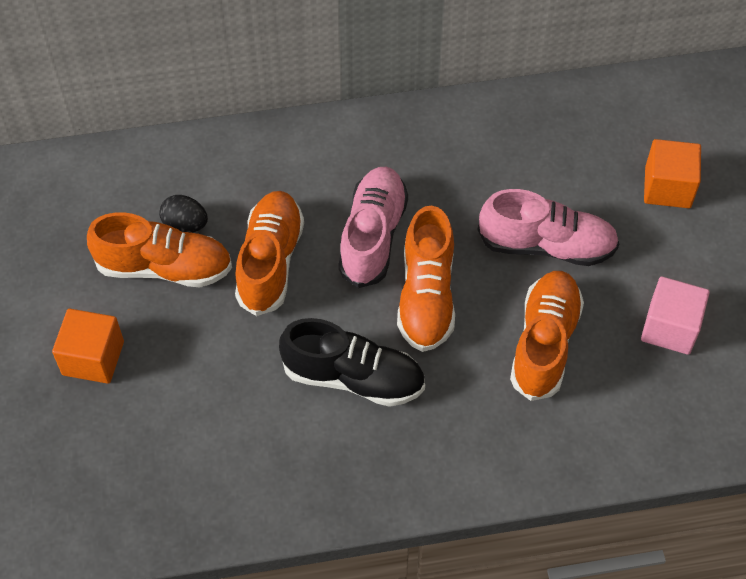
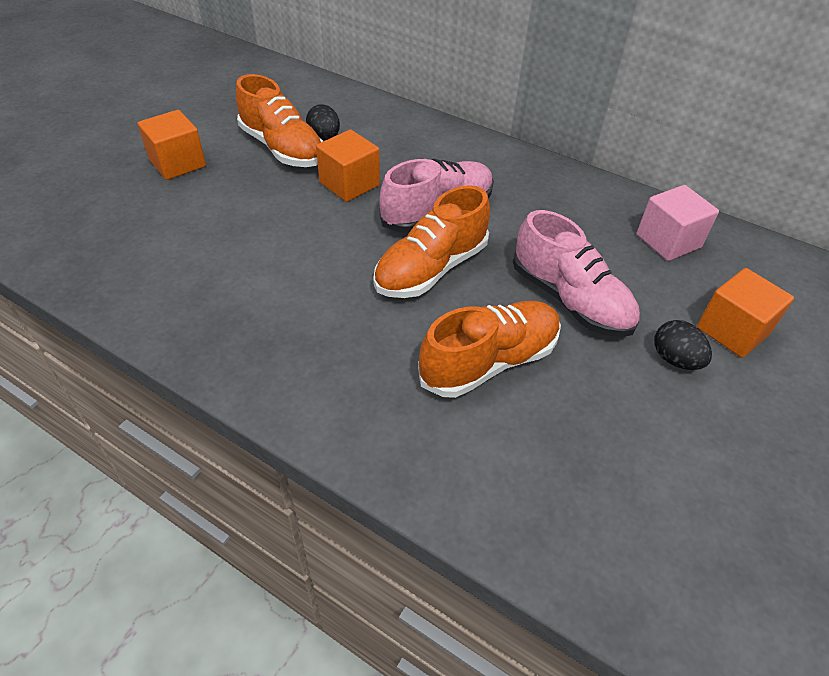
camera: 40 degrees right, 10 degrees down
(270, 262) = (349, 184): orange shoe -> orange cube
(353, 378) = (312, 280): black shoe -> none
(653, 243) = (675, 359): none -> black egg
(670, 328) = (624, 433): pink cube -> pink cube (668, 241)

